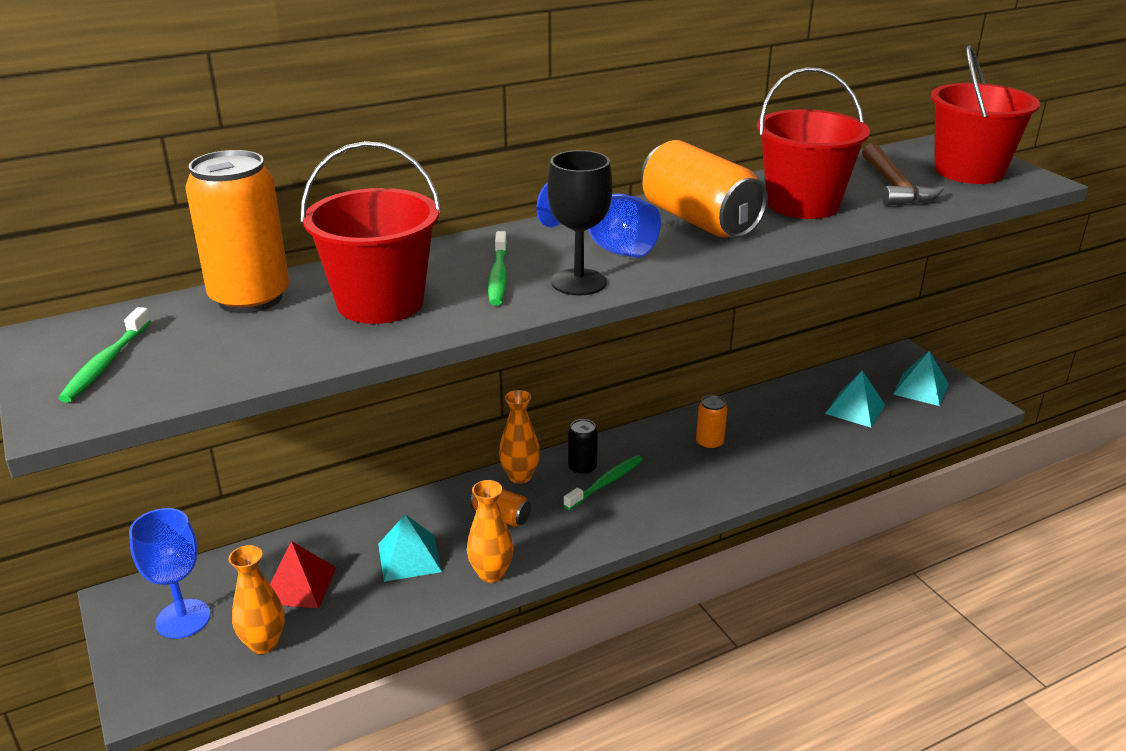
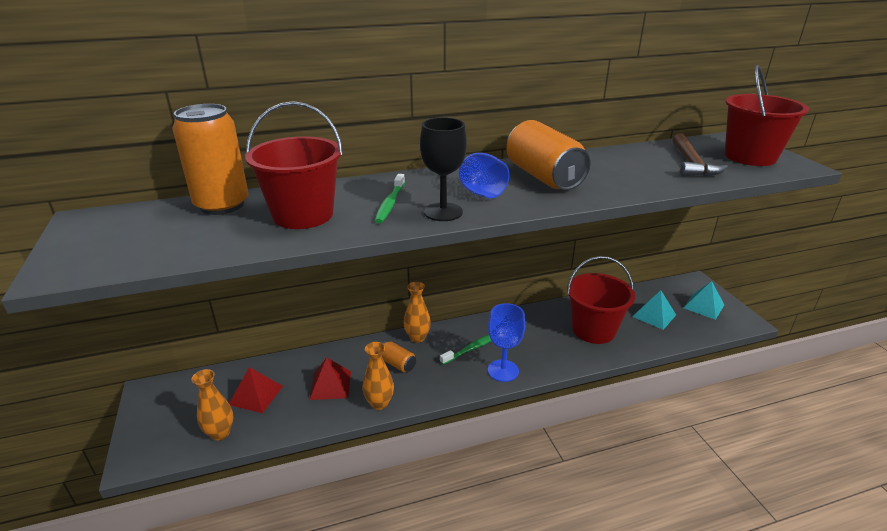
camera: 10 degrees right, 0 degrees up
(106, 363) = (106, 240): green toothbrush -> none
(183, 619) = (178, 409): blue goblet -> blue goblet (503, 370)
(409, 557) = (330, 385): turquoise pyramid -> red pyramid
(582, 468) = (459, 337): black can -> none
(709, 443) = (548, 329): orange can -> none
(802, 204) = (621, 171): red bucket -> red bucket (593, 330)

